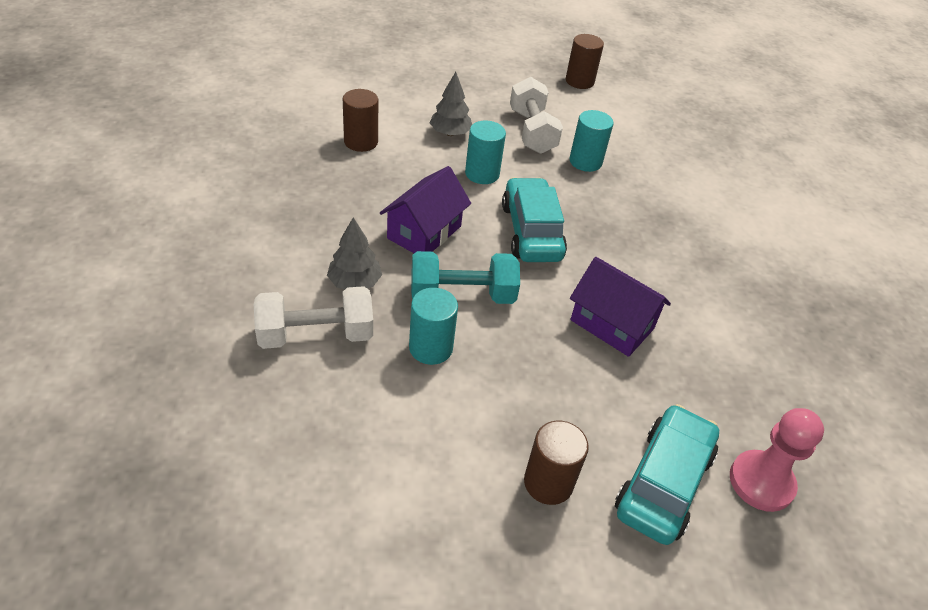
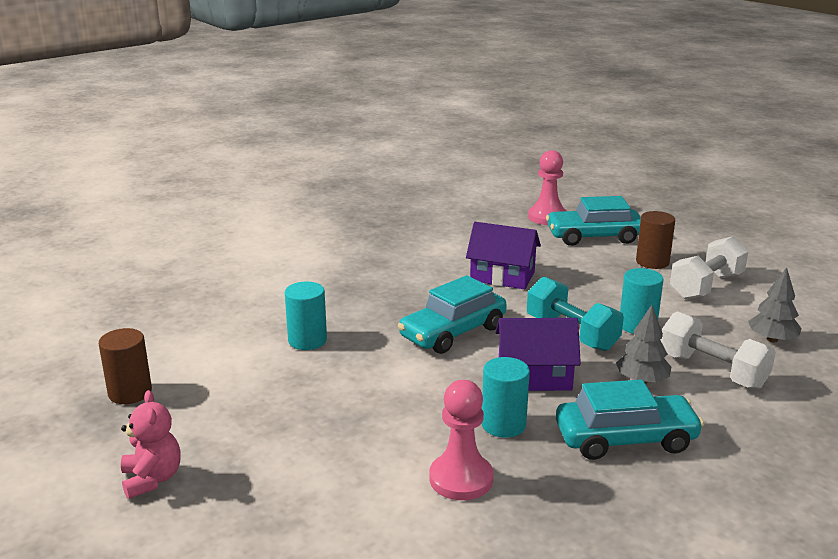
camera: 120 degrees left, 20 degrees down
(308, 223) = (625, 439): none -> turquoise car
(361, 142) = (461, 479): brown cylinder -> pink pawn
(450, 133) = (360, 430): grey tree -> grey tree (772, 339)
(481, 62) = (152, 479): none -> pink teddy bear
(482, 174) = (406, 383): turquoise cylinder -> turquoise cylinder (503, 425)
(532, 131) = (289, 384): white dumbbell -> white dumbbell (706, 286)
(612, 324) = (502, 276): purple house -> purple house turned 75 degrees counterclockwise

